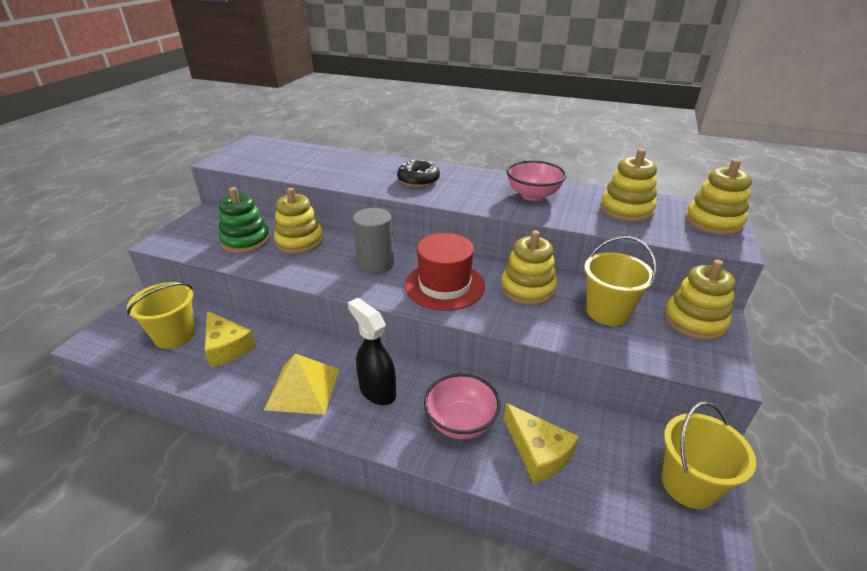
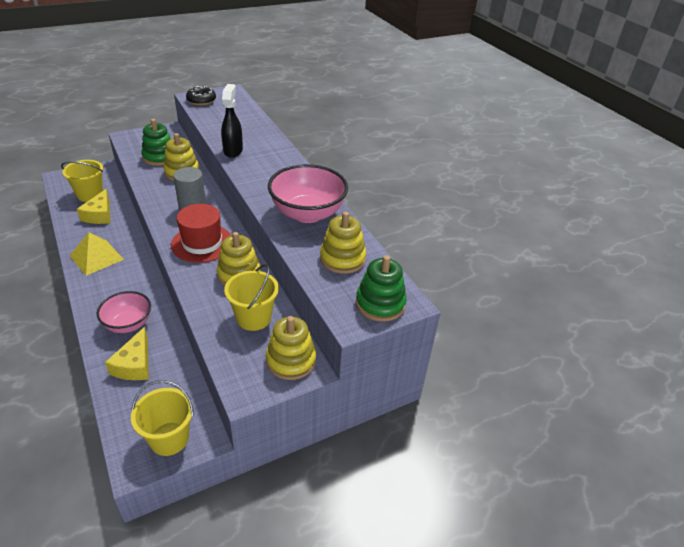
camera: 40 degrees right, 5 degrees up
(377, 391) = (121, 281): black spray bottle -> black spray bottle (233, 150)
(418, 180) = (264, 165): black donut -> black donut (201, 100)
(533, 195) = (307, 213): pink bowl -> pink bowl, size x1.57
(713, 222) = (380, 304): yellow stacking toy -> green stacking toy

